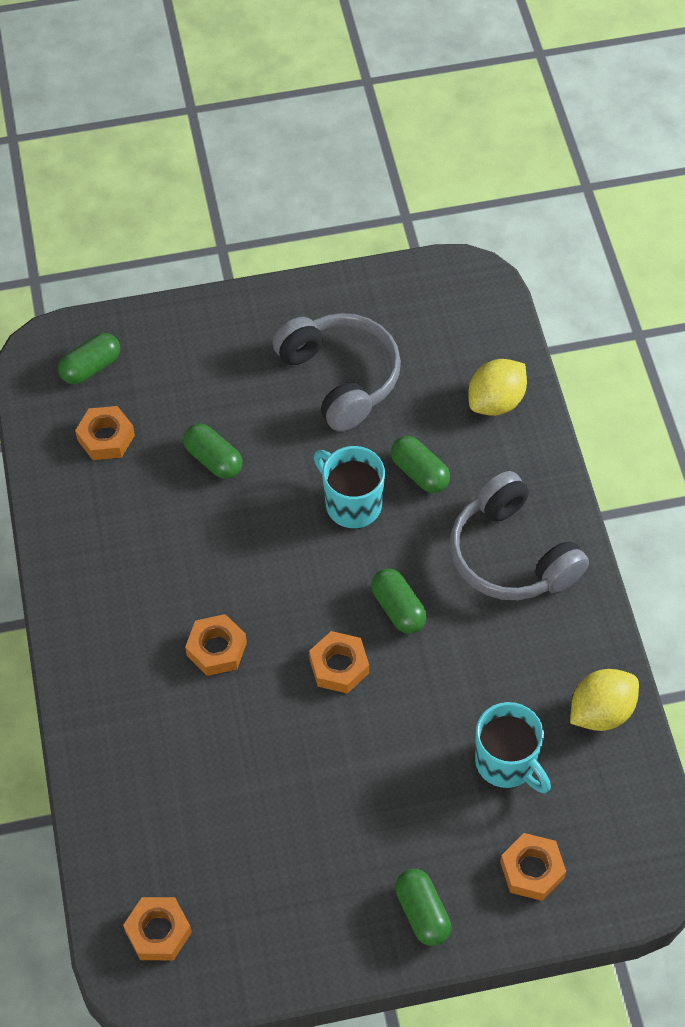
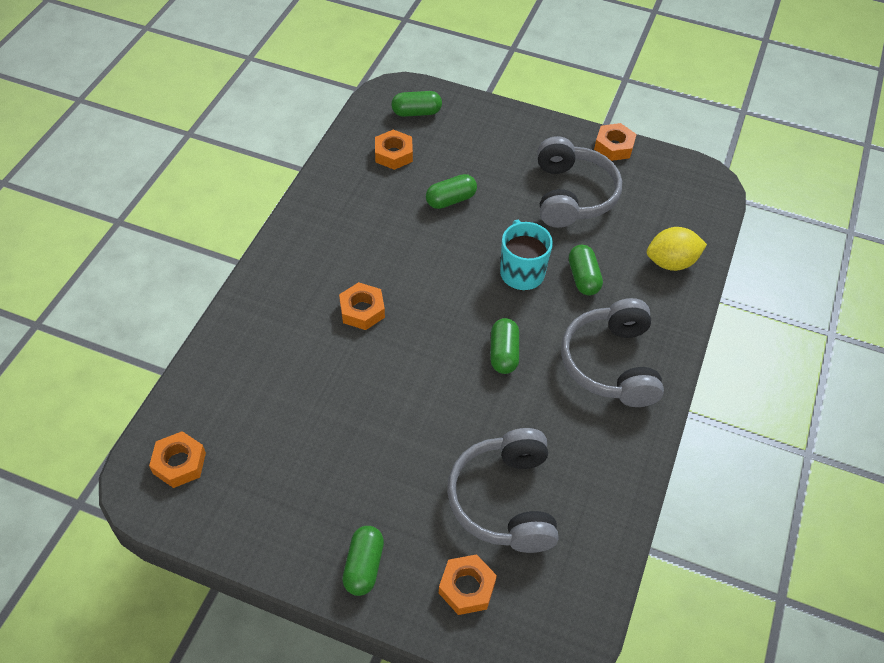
camera: 30 degrees right, 5 degrees down
(213, 459) = (451, 200): green capsule -> green capsule turned 75 degrees clockwise
(339, 666) = (434, 367): orange nut -> orange nut (614, 146)
(507, 763) = (504, 500): turquoise mug -> grey headphones
(601, 712) = (602, 507): yellow lemon -> none

